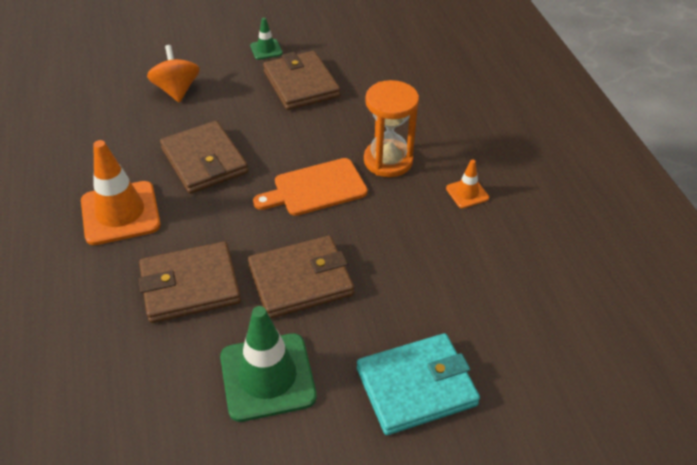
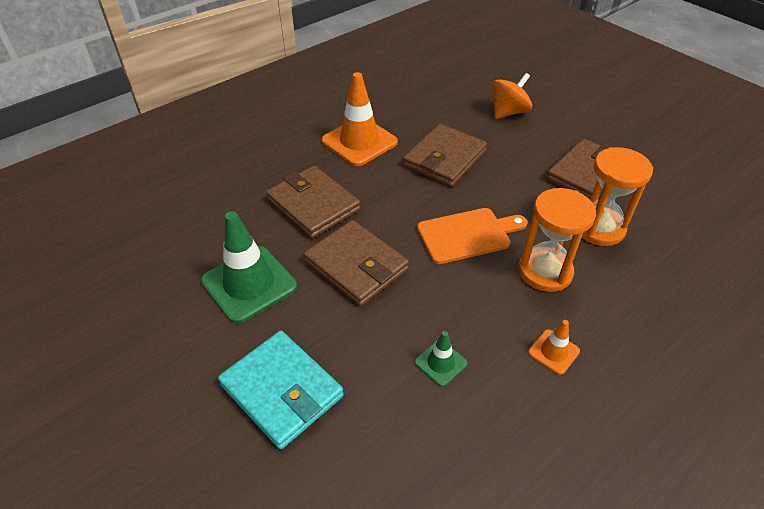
camera: 65 degrees right, 0 degrees up
(266, 49) = (610, 137): green traffic cone -> green traffic cone (440, 363)
(316, 188) = (467, 235): orange cutting board -> orange cutting board turned 120 degrees clockwise
(364, 109) = (599, 228): none -> orange hourglass

